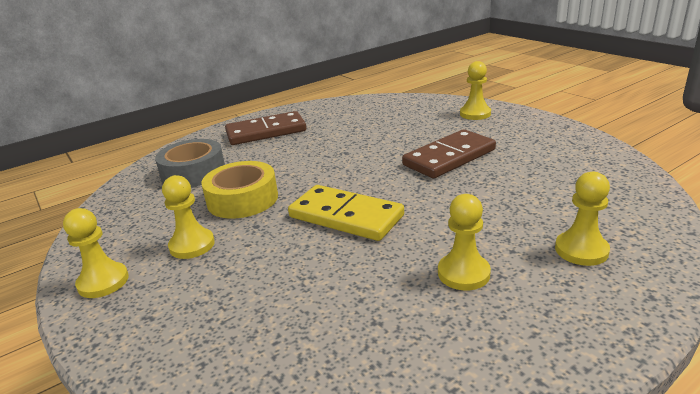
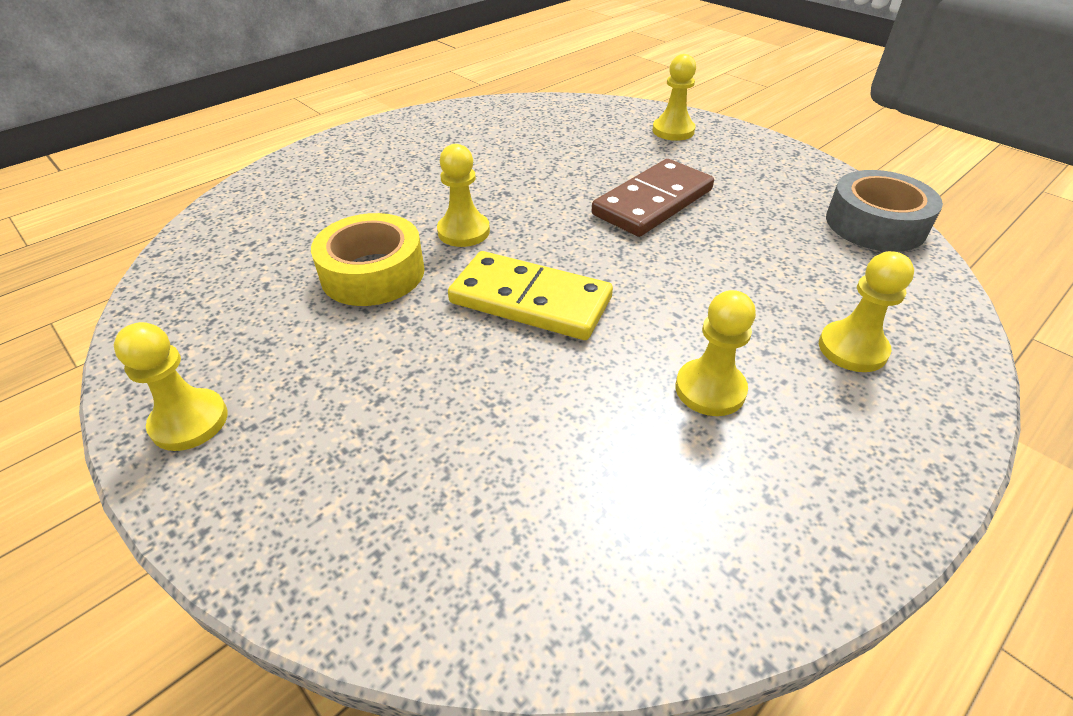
camera: 10 degrees left, 15 degrees up
(192, 245) = (314, 353): yellow pawn -> yellow pawn (463, 231)
(193, 172) = (286, 226): grey tape -> grey tape (875, 224)
(266, 132) = (381, 156): brown domino -> none

